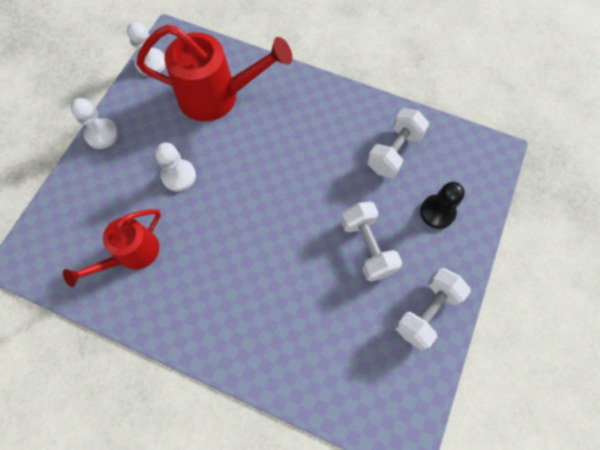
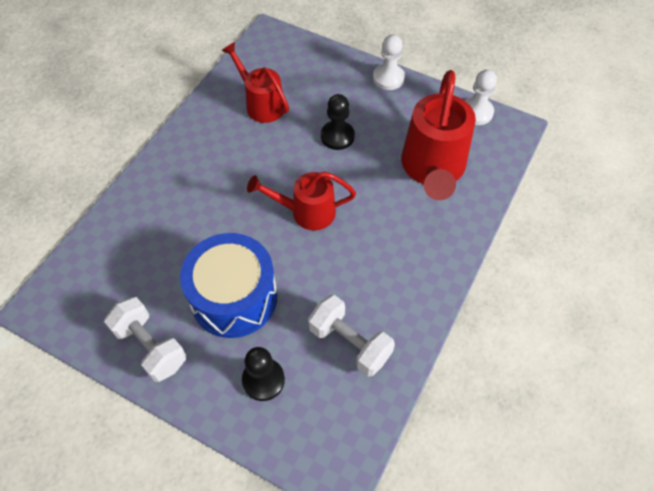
camera: 95 degrees right, 10 degrees down
(179, 176) = (337, 136): white pawn -> black pawn
(270, 195) = (306, 212): none -> red watering can
(367, 247) = (234, 297): white dumbbell -> blue drum

